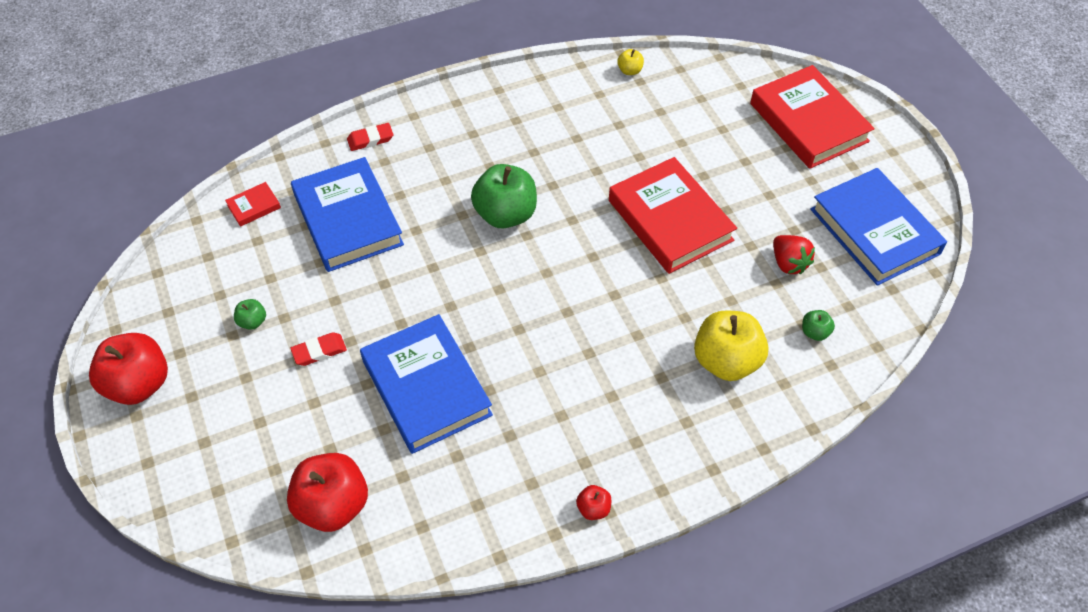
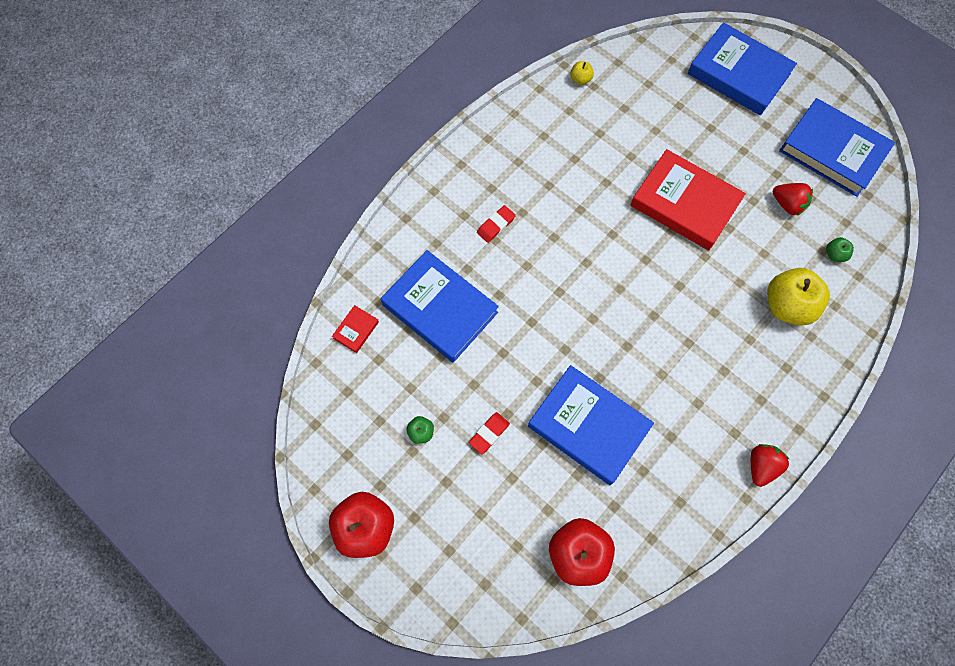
camera: 25 degrees left, 15 degrees up
(370, 139) = (412, 227): red eraser -> red eraser (496, 225)
(505, 214) = (560, 251): green apple -> none
(593, 508) = (761, 466): red apple -> red strawberry
(808, 122) = (738, 74): red book -> blue book

